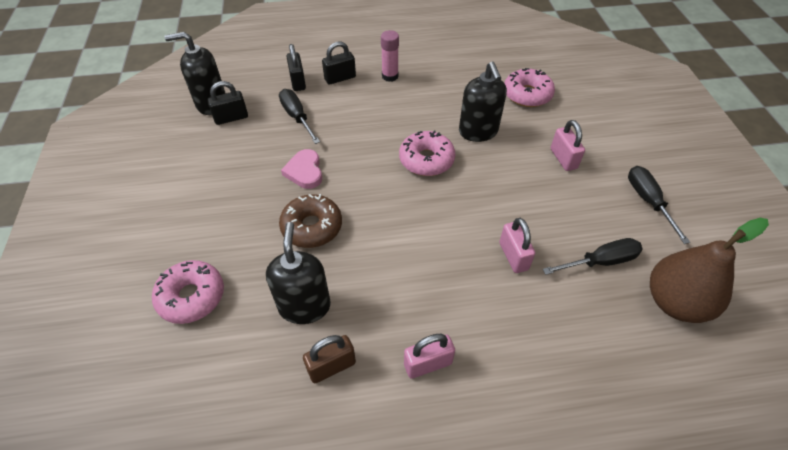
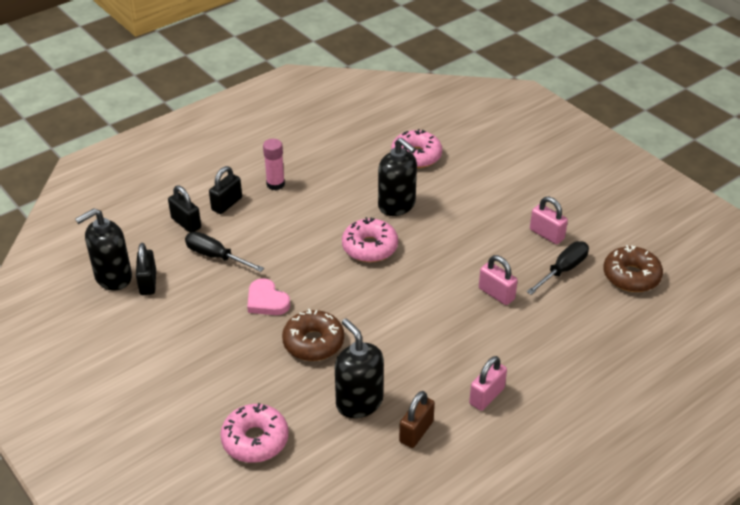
camera: 30 degrees left, 10 degrees down
(231, 118) = (148, 283): black padlock -> black padlock turned 45 degrees counterclockwise
(563, 159) = (484, 201): pink padlock -> pink padlock (546, 234)
(648, 201) = (570, 210): black screwdriver -> none
(675, 302) = (631, 276): brown pear -> brown donut

